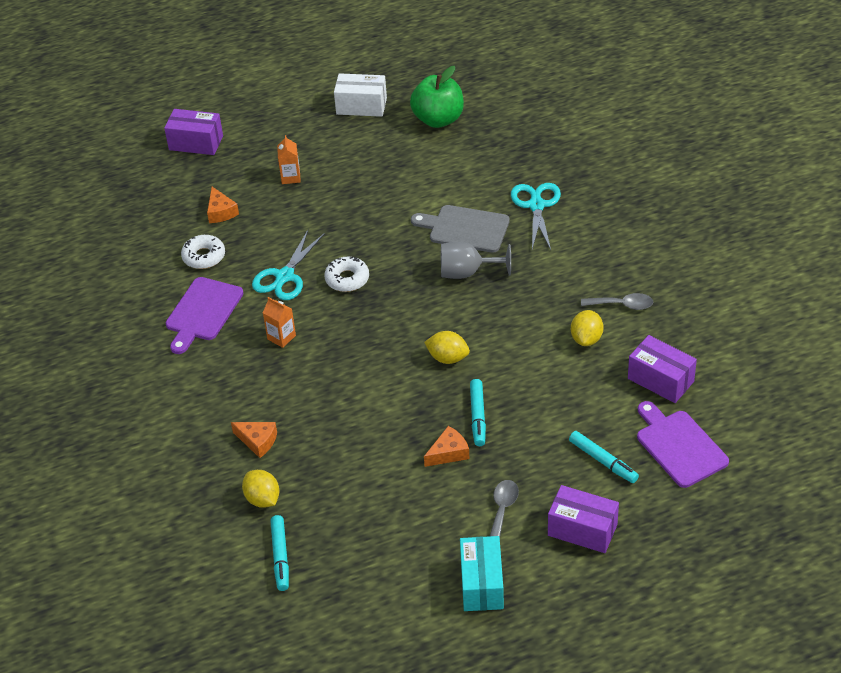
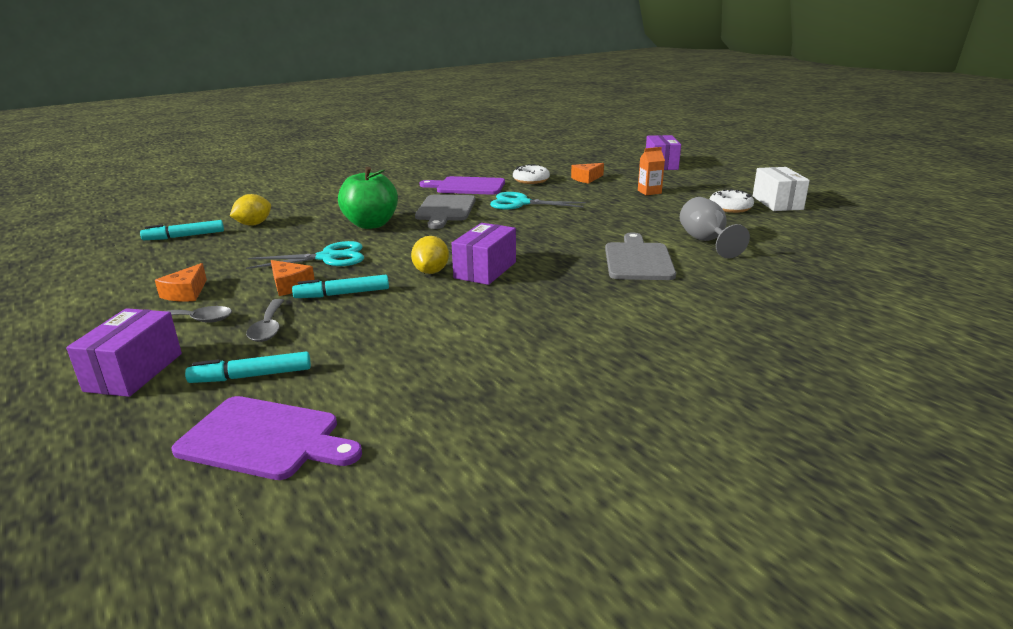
camera: 75 degrees right, 20 degrees down
(257, 441) = (321, 216): orange cheese -> orange cheese (186, 293)
(281, 337) = (445, 210): orange carton -> grey cutting board
(347, 279) = (529, 222): white donut -> white donut (730, 207)
(438, 119) = (801, 232): green apple -> green apple (371, 224)
(467, 272) = (568, 267): grey goblet -> grey goblet (706, 241)
(482, 584) = (89, 320): turquoise box -> none
(536, 206) = (712, 291): turquoise scissors -> turquoise scissors (328, 257)
(586, 339) = (482, 344): yellow lemon -> none
(603, 461) = (251, 376): turquoise marker -> turquoise marker turned 45 degrees clockwise
(622, 305) = (559, 365): grey spoon -> grey spoon (268, 328)
(660, 380) = (409, 410): purple box -> purple box (485, 270)
(679, 446) = (265, 439): purple cutting board -> purple cutting board turned 60 degrees clockwise

